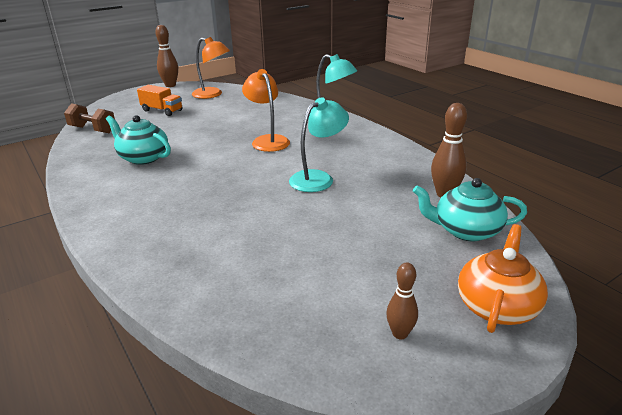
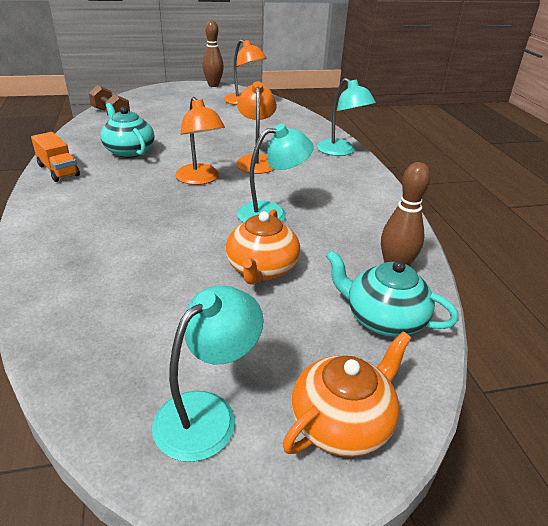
camera: 20 degrees right, 5 degrees up
(162, 111) = (184, 109): orange truck -> orange truck (58, 170)
(233, 166) = (200, 179): none -> orange lamp
(348, 221) = (262, 269): none -> orange teapot
(400, 333) = (208, 413): brown bowling pin -> turquoise lamp

